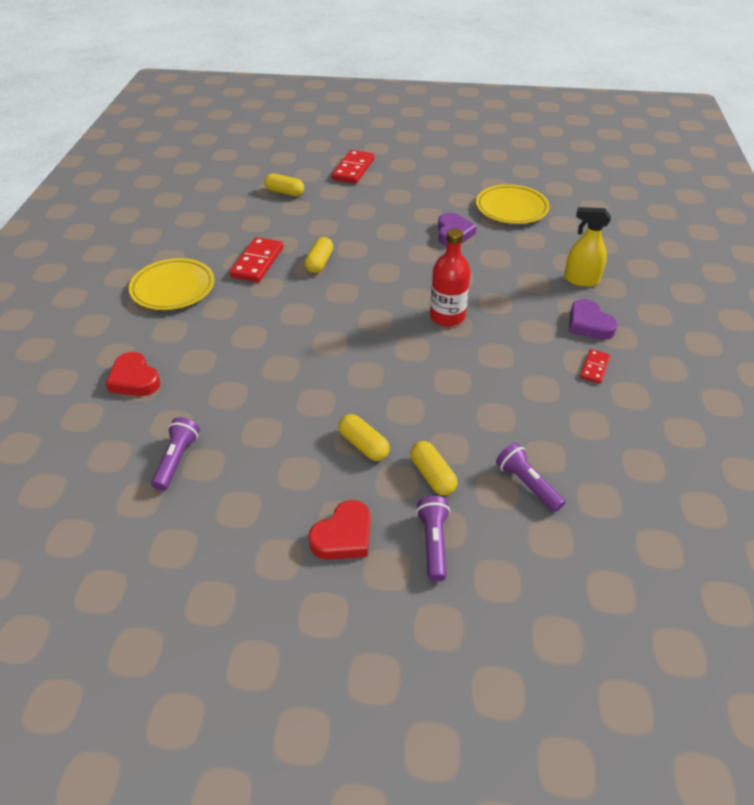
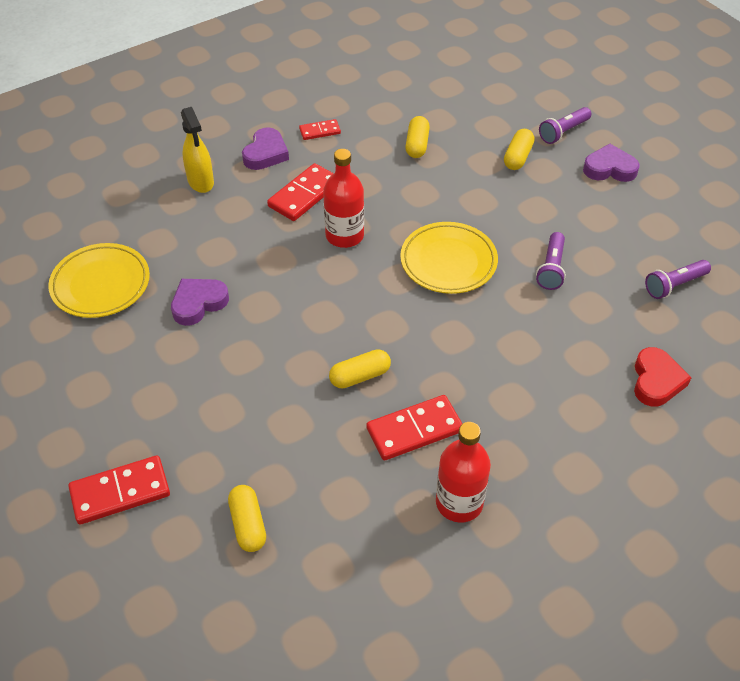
camera: 130 degrees left, 5 degrees up
(173, 288) = (532, 467): yellow plate -> yellow plate (448, 262)
(197, 253) = (459, 502): none -> red bottle
(343, 536) = (609, 168): red heart -> purple heart
(363, 445) = (536, 201): yellow capsule -> yellow capsule (417, 145)
(515, 320) = (304, 195): none -> red domino
(527, 484) = (471, 117): purple flashlight -> purple flashlight (551, 268)

